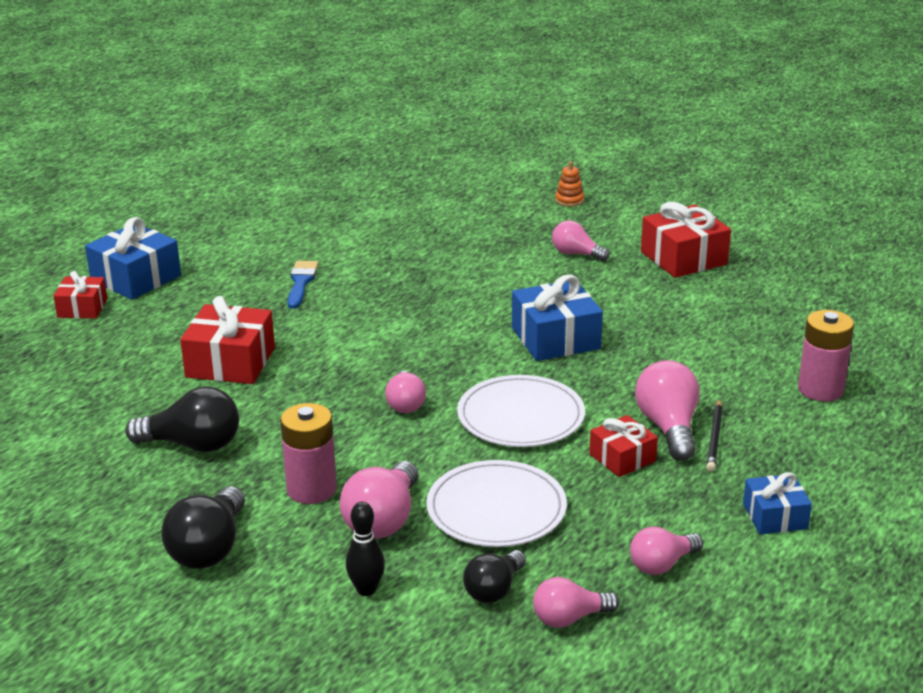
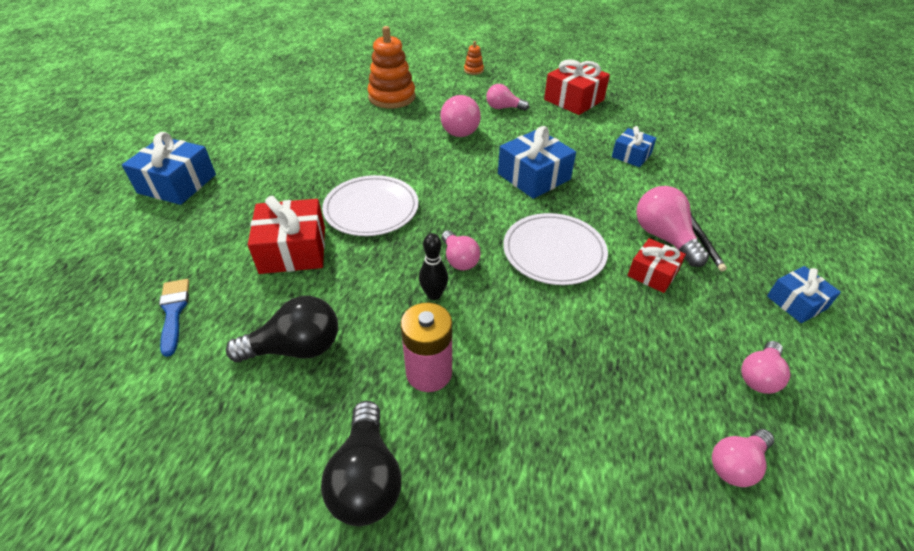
camera: 20 degrees left, 15 degrees up
(82, 308) = (137, 221): red gift -> none
(301, 282) = (318, 163): blue brush -> blue brush (174, 312)
(366, 589) = (544, 486): black bowling pin -> black bowling pin (434, 295)
(383, 520) = (510, 391): pink light bulb -> pink light bulb (460, 128)
(435, 219) = (392, 97): none -> orange stacking toy
(494, 590) = (653, 449): black light bulb -> none
(496, 509) = (595, 351): white plate -> white plate (371, 208)
(706, 336) = (631, 155): none -> blue gift
(820, 389) = (734, 183): pink battery -> none

